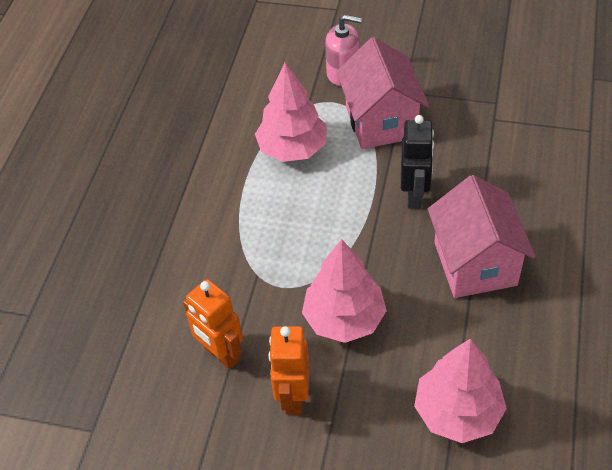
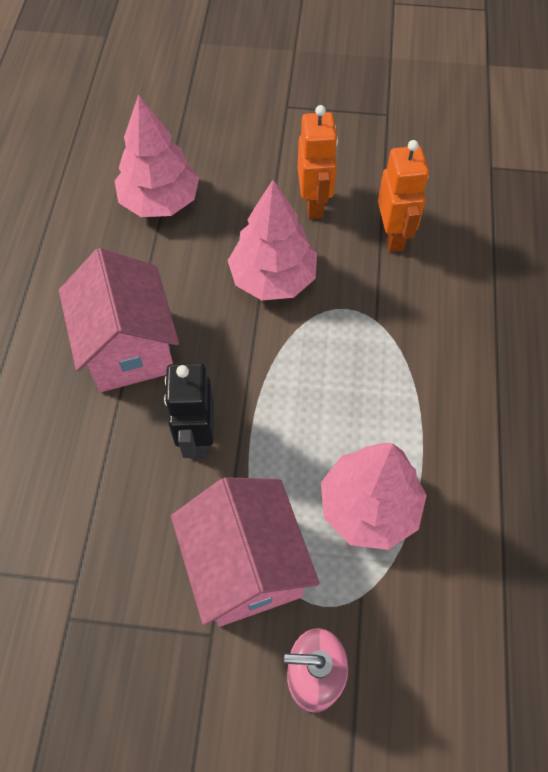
camera: 170 degrees right, 10 degrees up
(221, 354) = (393, 236): orange robot -> orange robot turned 45 degrees clockwise

